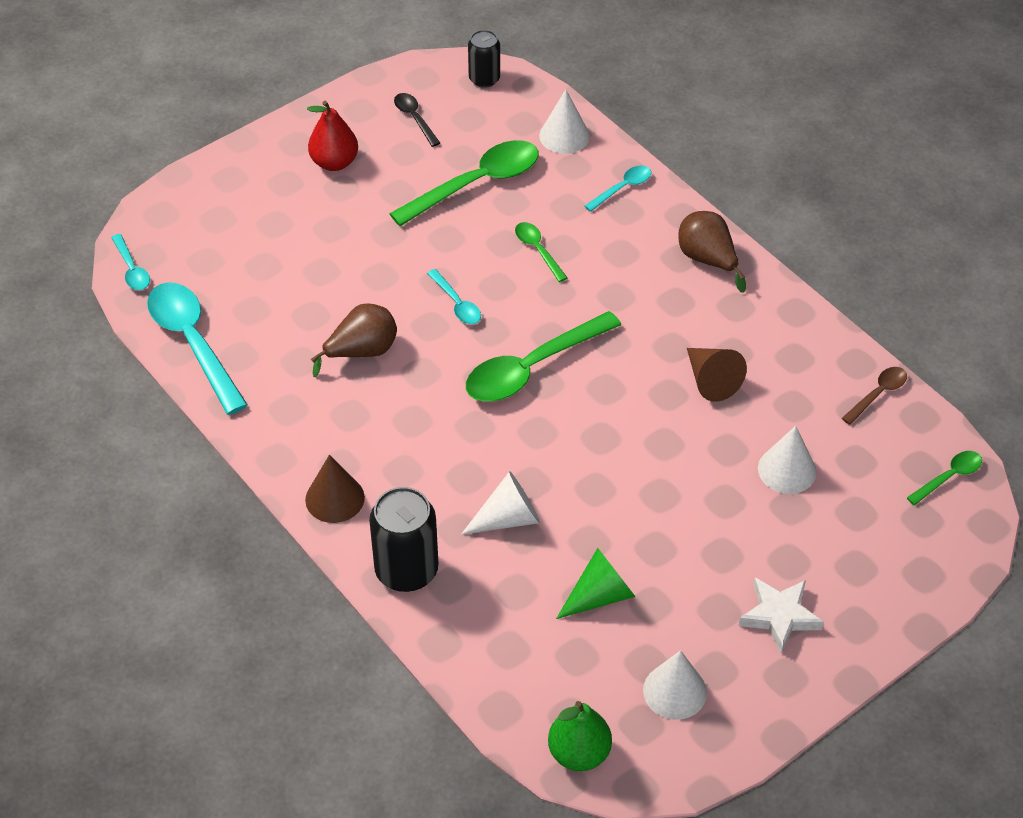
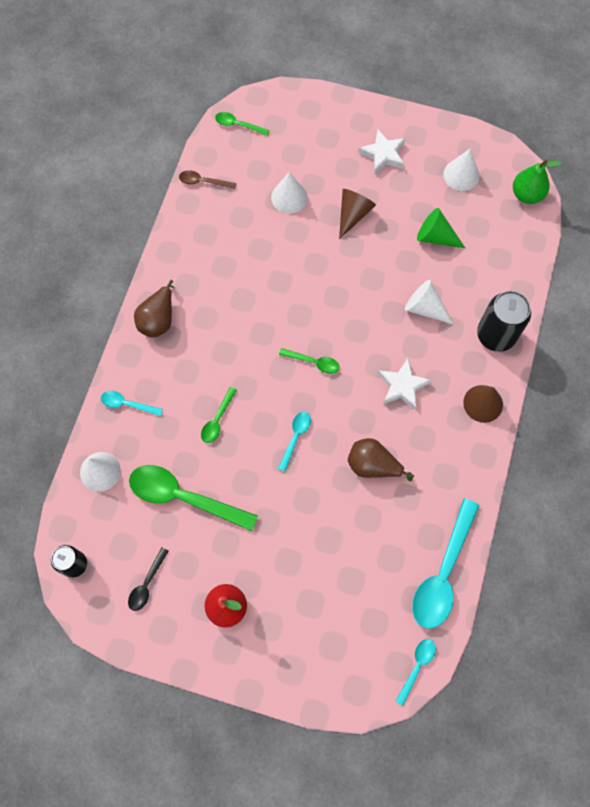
camera: 125 degrees left, 20 degrees up
(428, 433) = (402, 386): none -> white star
(532, 368) = (313, 362): green spoon -> green spoon, size x0.49
(711, 380) = (253, 265): brown cone -> brown cone (353, 214)

